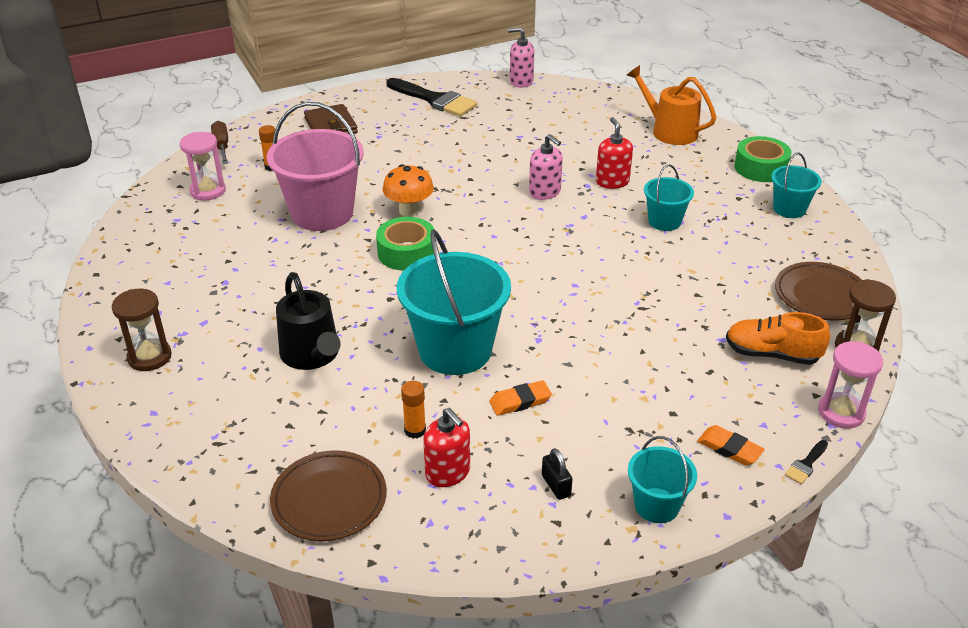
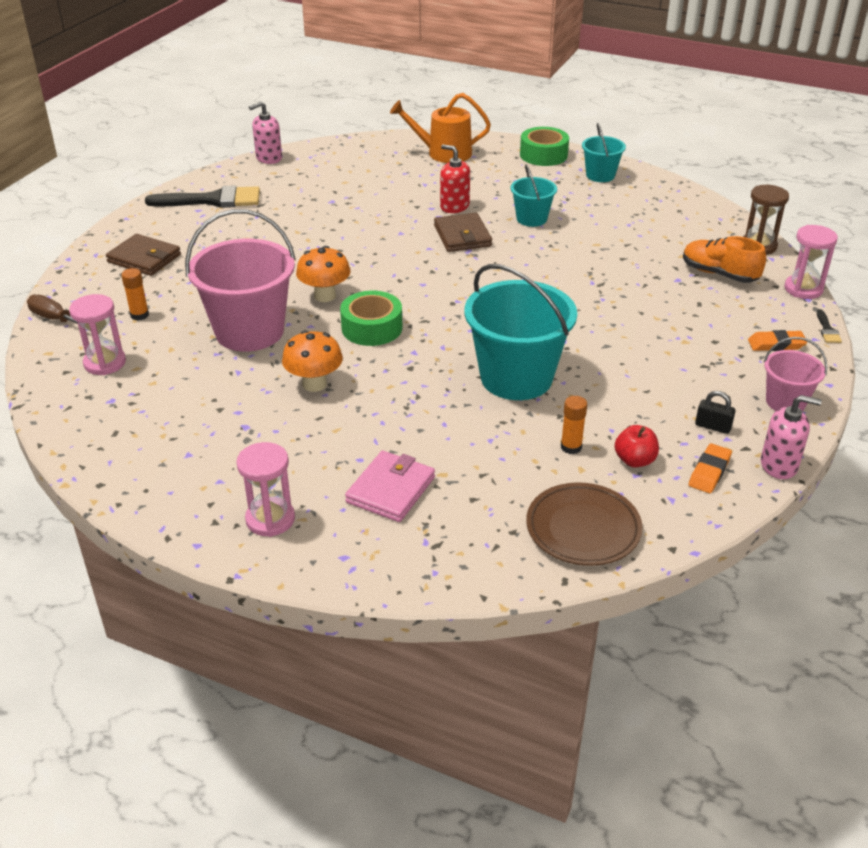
camera: 40 degrees left, 0 degrees up
(149, 357) = (270, 519): brown hourglass -> pink hourglass
(247, 383) = (391, 490): none -> pink wallet
(309, 275) = (314, 384): none -> orange mushroom
(312, 355) = (412, 440): black watering can -> none
(448, 472) = (634, 460): red soap dispenser -> red apple
(520, 401) = (612, 387): orange eraser -> orange eraser (709, 472)
(545, 192) = (415, 235): pink soap dispenser -> pink soap dispenser (779, 465)
(582, 210) = (462, 236): none -> brown wallet
(656, 505) = (785, 402): turquoise bucket -> pink bucket
(772, 354) = (719, 274): orange shoe -> orange shoe turned 60 degrees clockwise
(821, 296) = (696, 223): brown plate -> none

